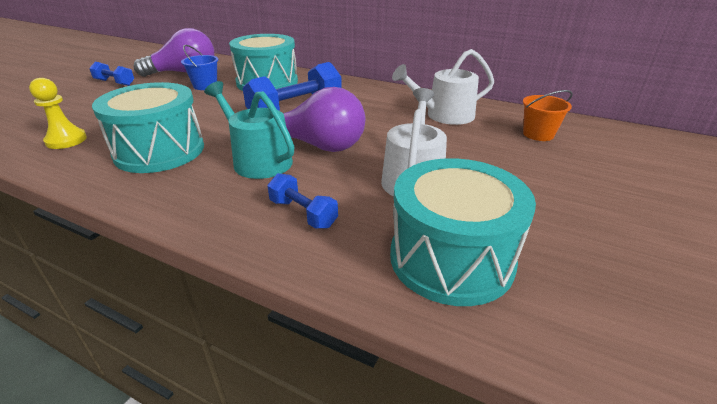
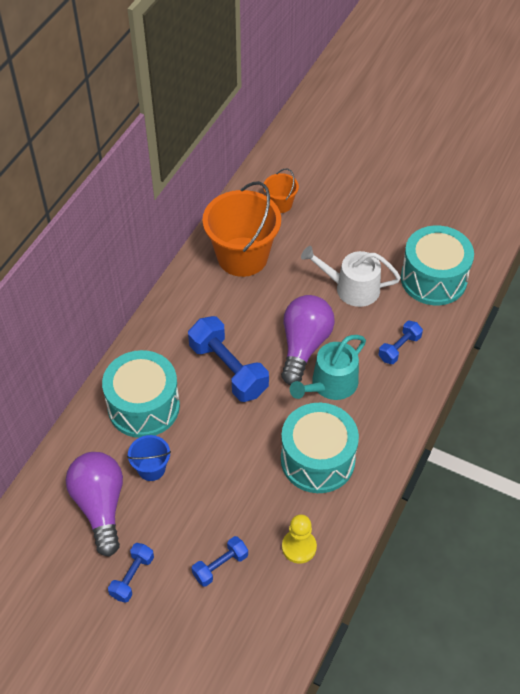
camera: 90 degrees left, 20 degrees up
(88, 109) = (220, 566): none -> blue dumbbell
(444, 115) = (242, 257): white watering can -> orange bucket

